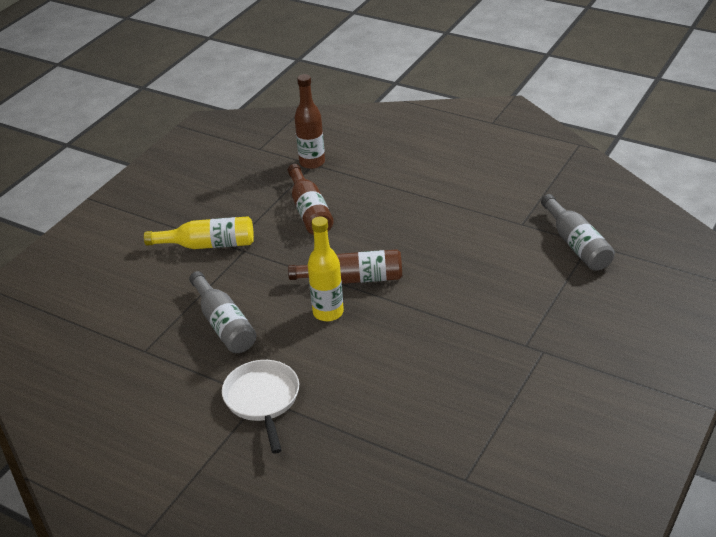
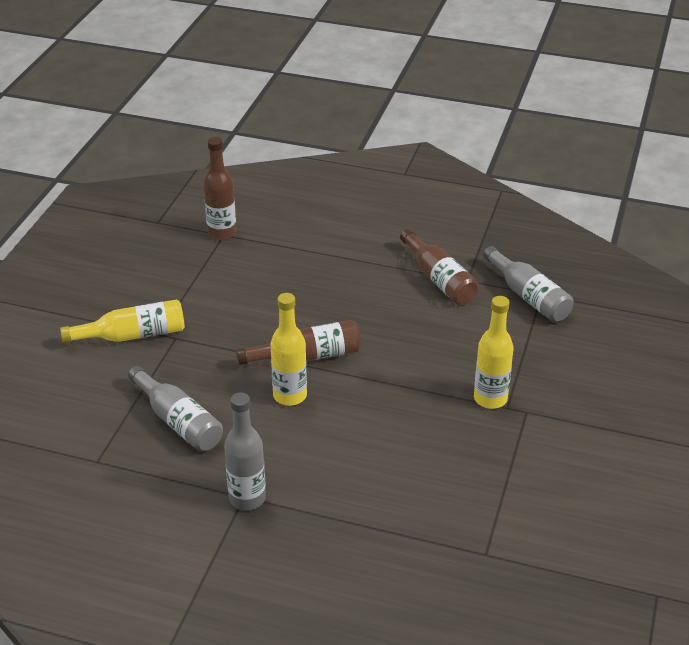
camera: 15 degrees left, 0 degrees up
(263, 400) = (247, 498): white pan -> grey bottle
(309, 211) = (235, 287): brown bottle -> brown bottle (439, 279)
(512, 335) = (490, 399): none -> yellow bottle

